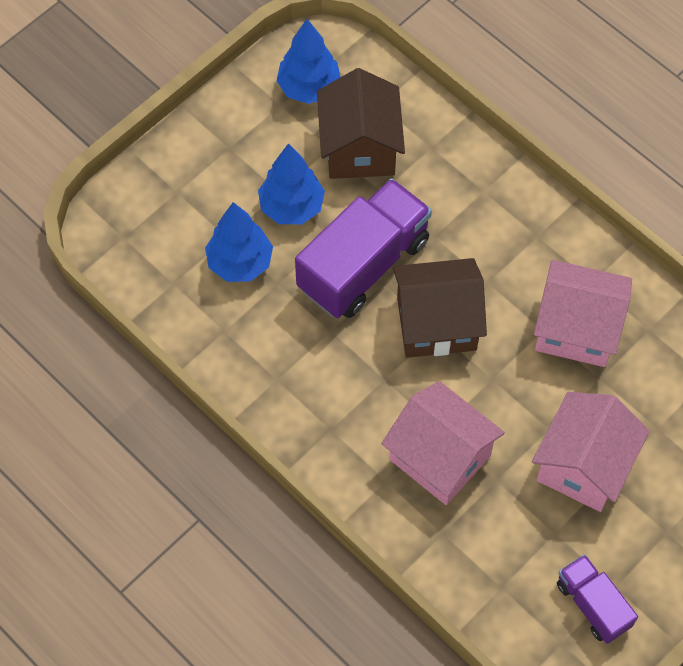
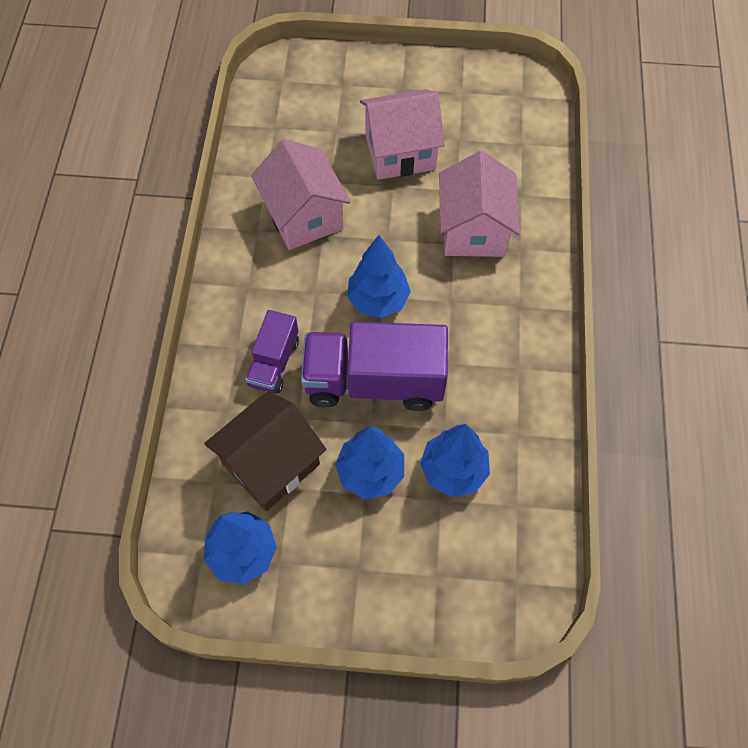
camera: 130 degrees left, 0 degrees up
(436, 323) = (378, 300): brown house -> blue tree
(593, 604) = (484, 95): purple truck -> purple truck (274, 362)

